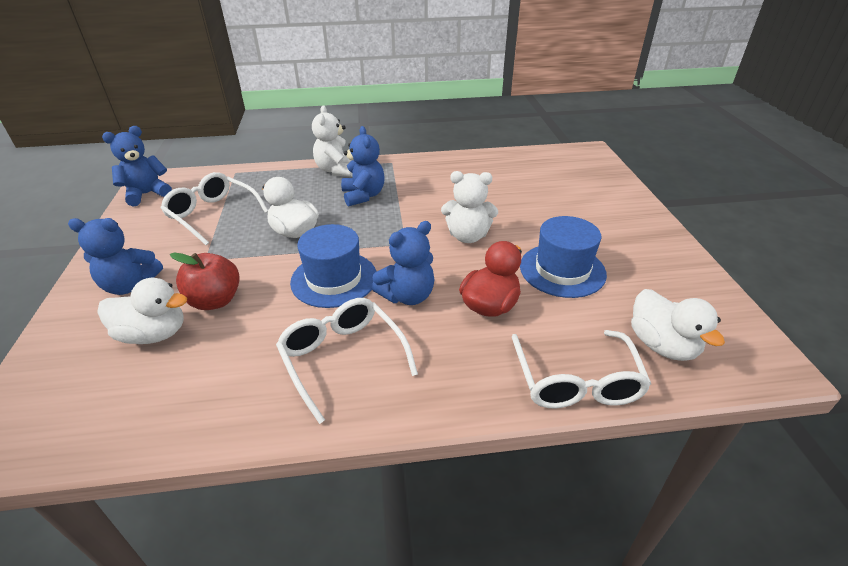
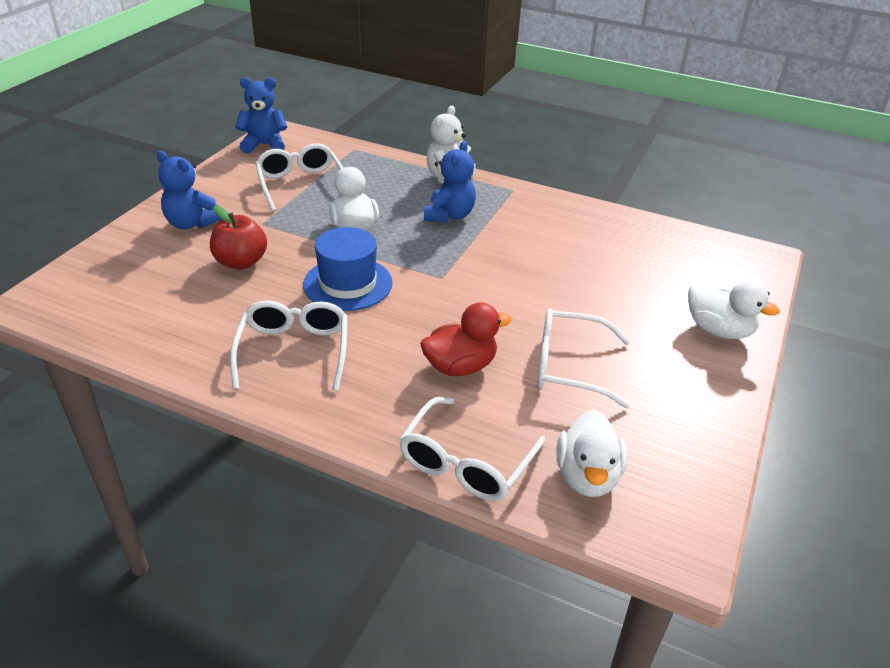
camera: 30 degrees right, 0 degrees up
(154, 334) = (178, 270): white duck -> white duck (718, 330)
(407, 296) = (395, 325): blue teddy bear -> none
(468, 236) = (509, 295): white teddy bear -> none
(562, 270) = (569, 367): blue hat -> white glasses

